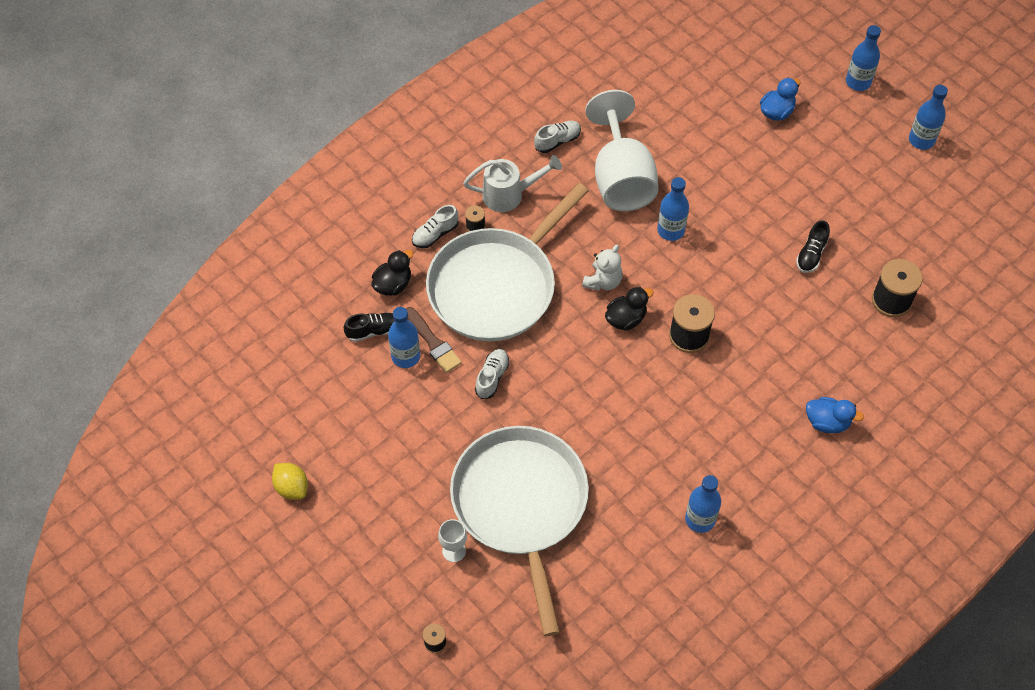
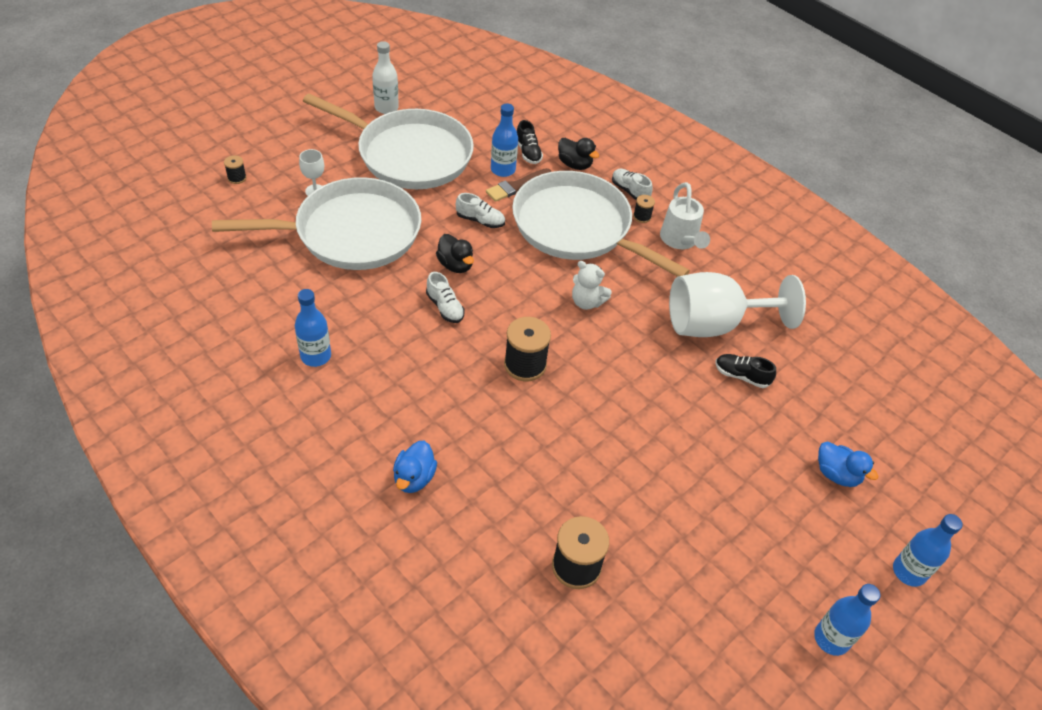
camera: 85 degrees right, 10 degrees down
(292, 487) = (386, 108): yellow lemon -> white bottle
(383, 455) = (409, 155): none -> white pan
(557, 141) = (751, 278): white shoe -> white shoe (445, 307)
(626, 319) = (544, 316): black duck -> black duck (455, 265)
(671, 230) = (654, 360): blue bottle -> none
(811, 254) = (635, 487): black shoe -> black shoe (741, 376)

